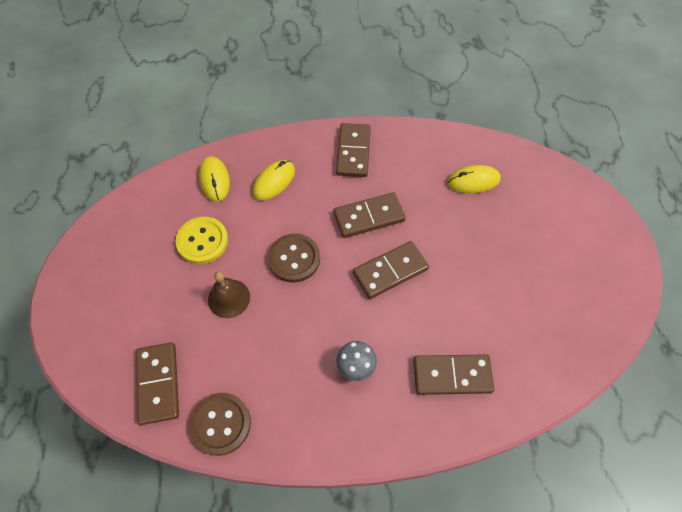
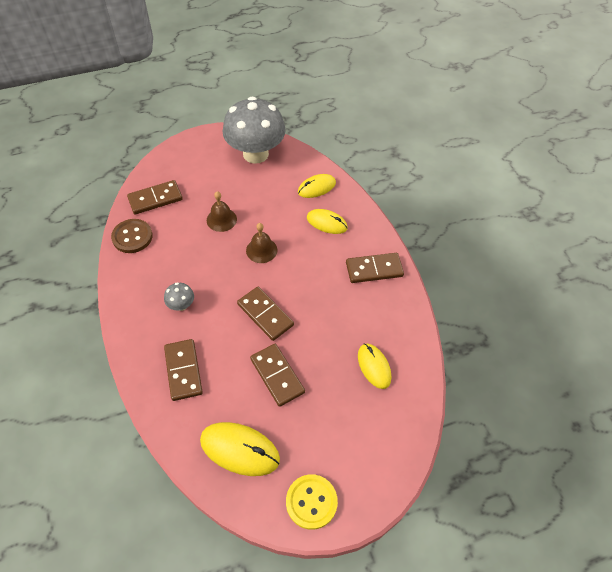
camera: 75 degrees right, 5 degrees down
(126, 237) = (255, 154): none -> grey mushroom
(202, 241) = (263, 194): yellow button -> yellow button (311, 502)
(294, 259) = (261, 250): brown button -> brown bell
(369, 217) = (312, 291): brown domino -> brown domino (277, 375)
(557, 326) = (240, 449): none -> yellow mouse

